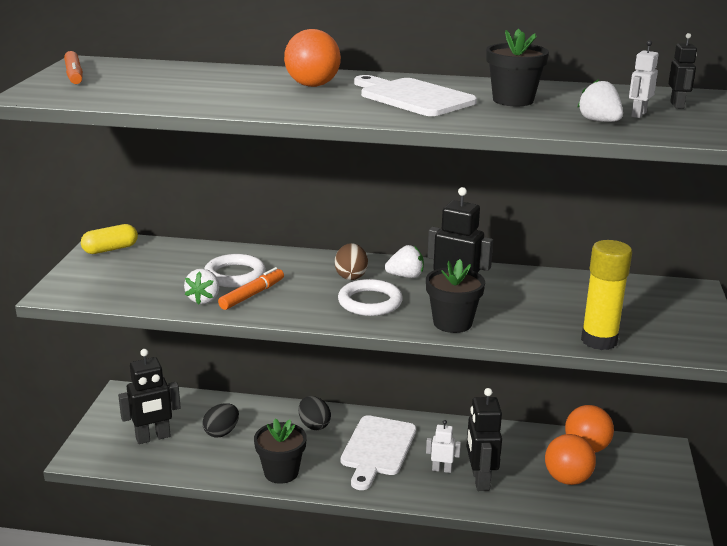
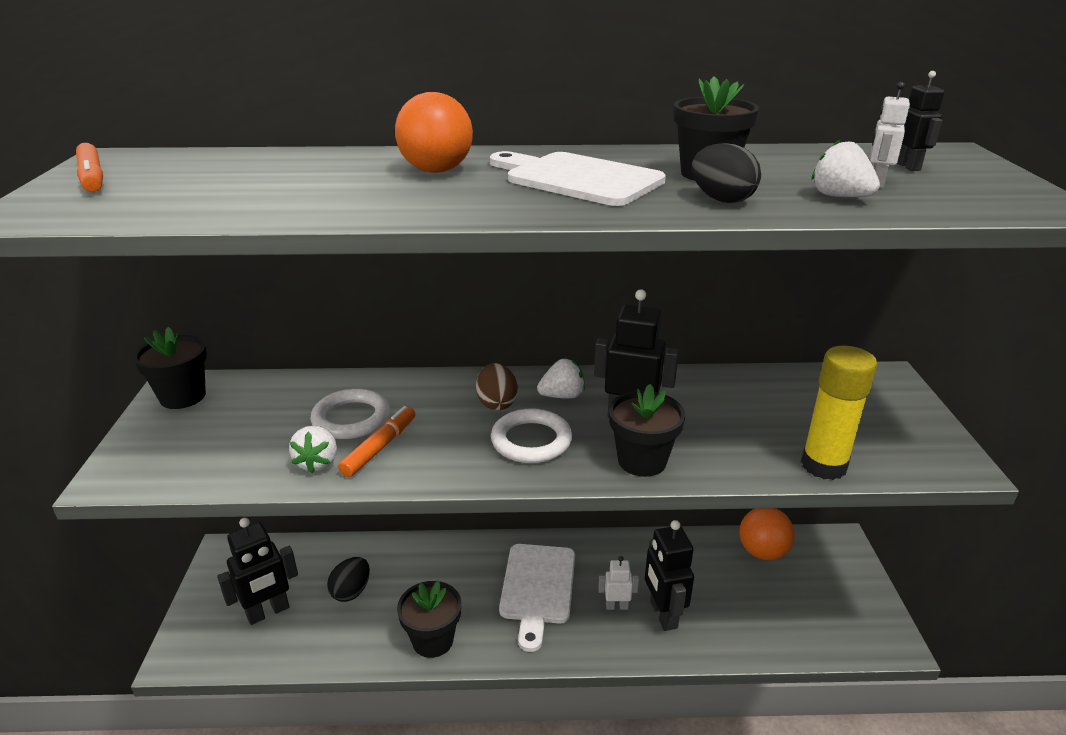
camera: 10 degrees left, 5 degrees up
(110, 249) = (183, 397): yellow capsule -> black flower pot
(314, 425) = (458, 565): black egg -> black egg (721, 199)
(567, 479) = (756, 597): orange ball -> none

